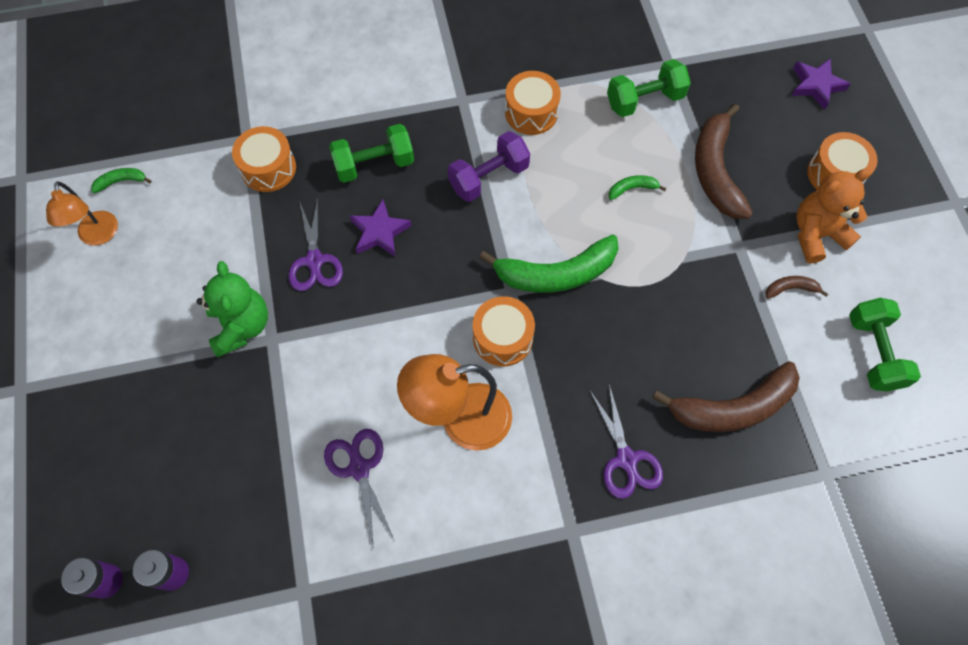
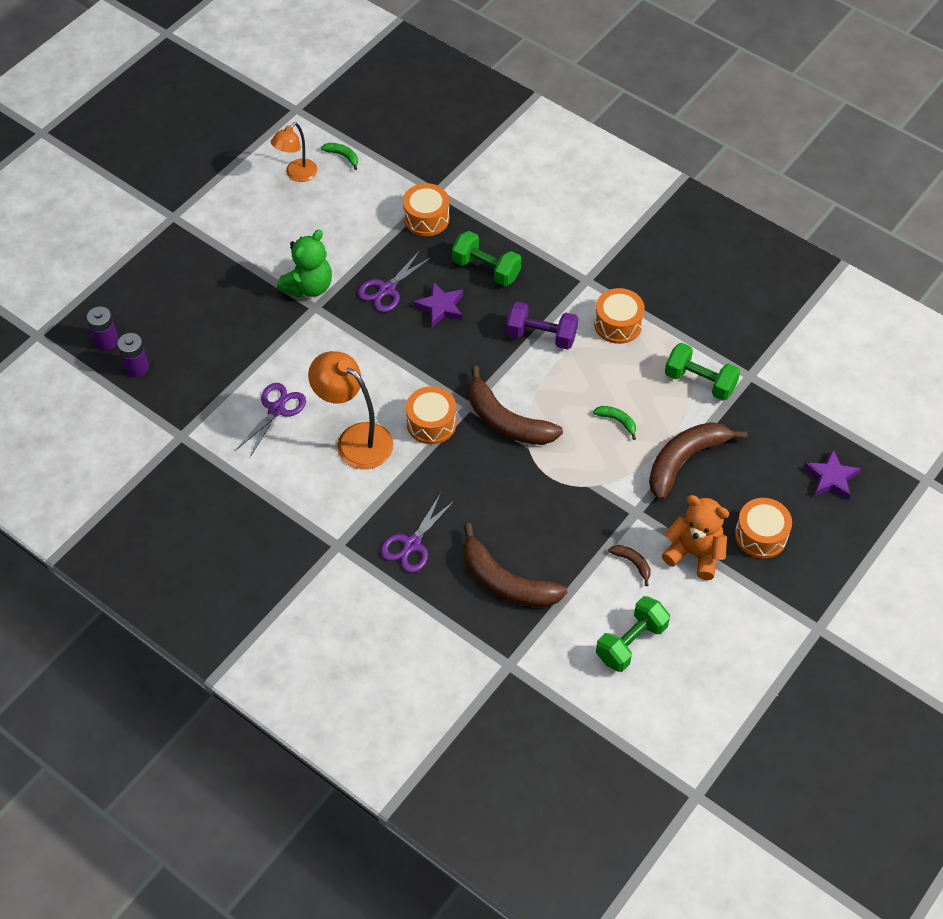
camera: 50 degrees right, 10 degrees down
(556, 273) = (507, 421): green banana -> brown banana

